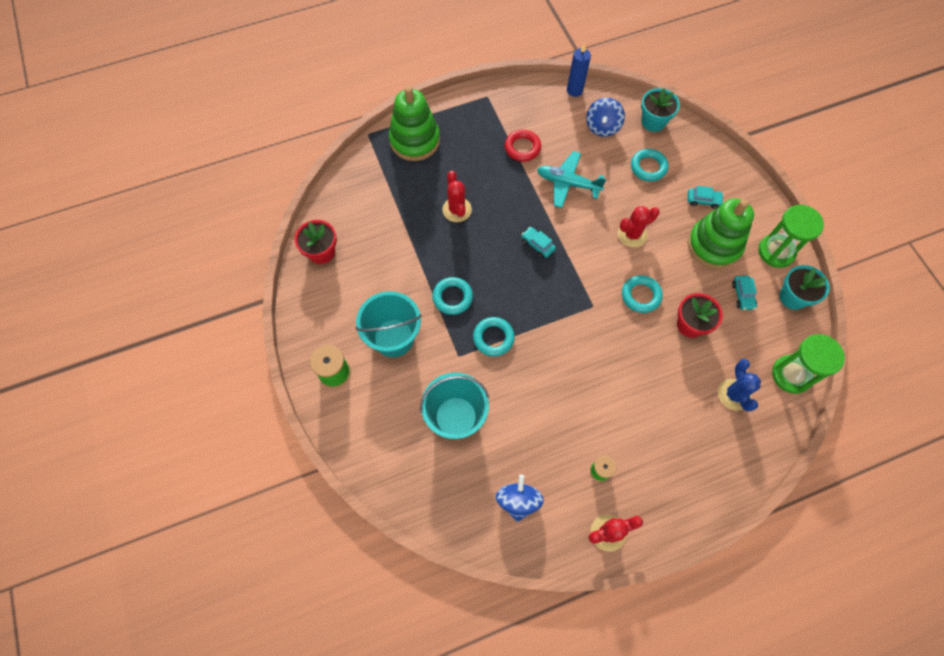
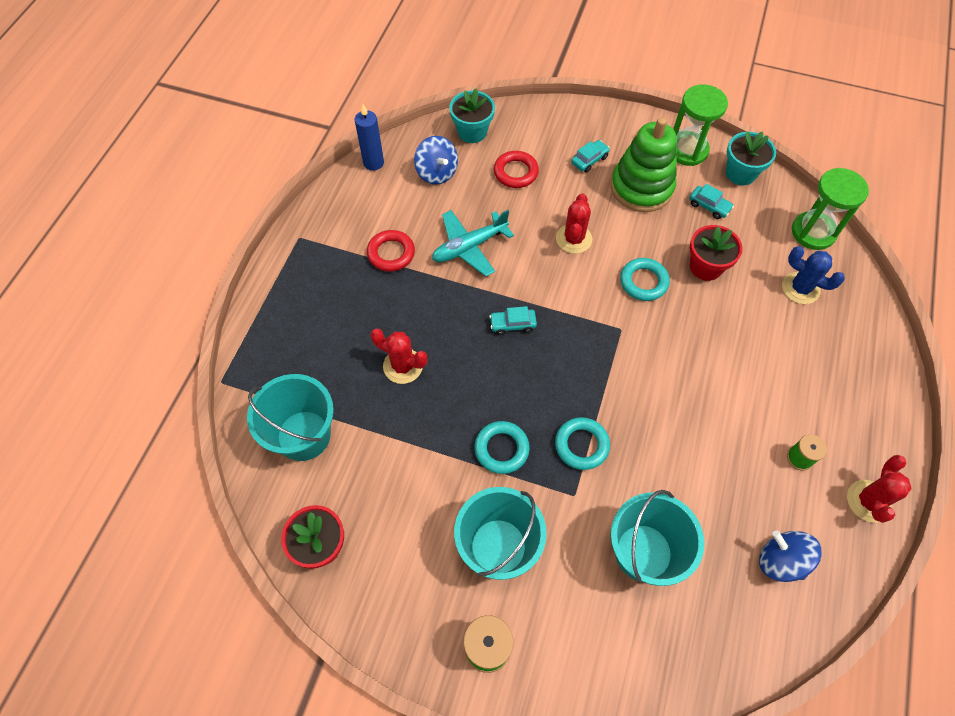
camera: 50 degrees left, 5 degrees down
(373, 196) = (304, 435): none -> turquoise bucket
(415, 140) = (279, 342): green stacking toy -> none
(648, 167) = (515, 172): turquoise ring -> red ring

